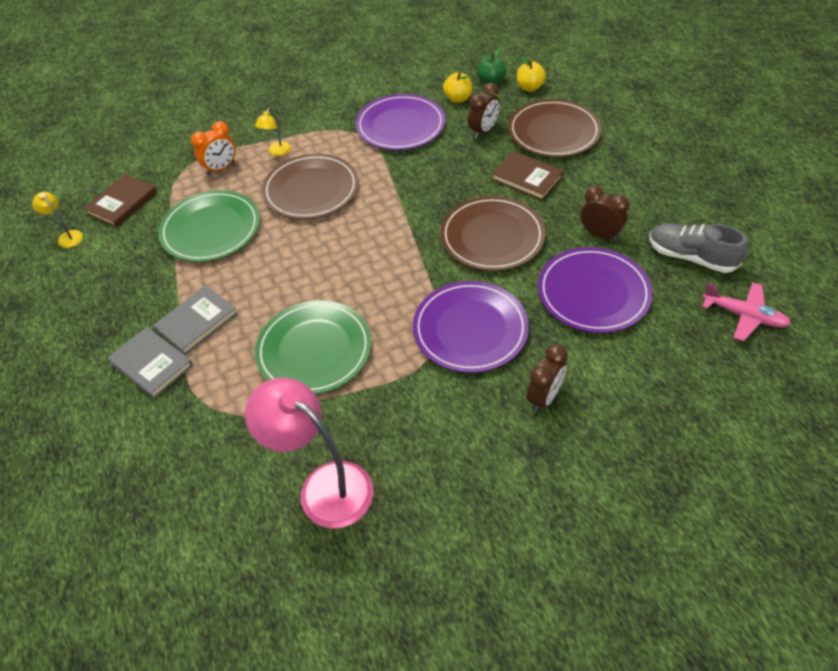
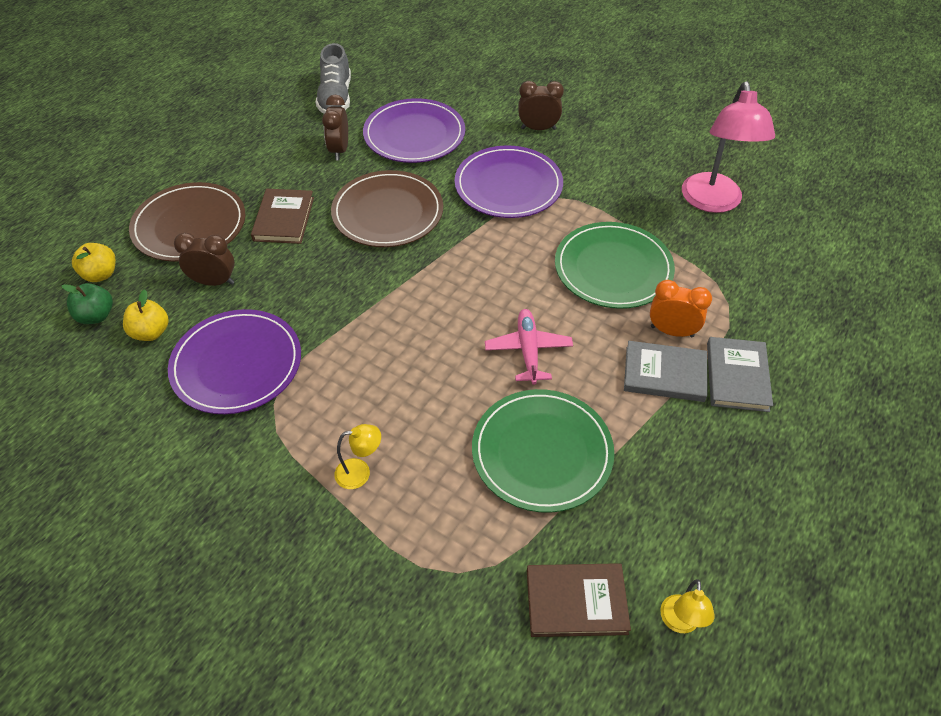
camera: 125 degrees left, 0 degrees up
(221, 168) = (431, 521): orange clock -> orange clock (672, 331)
(311, 190) = (410, 390): brown plate -> none
(744, 315) = (383, 64): pink plane -> pink plane (528, 350)

